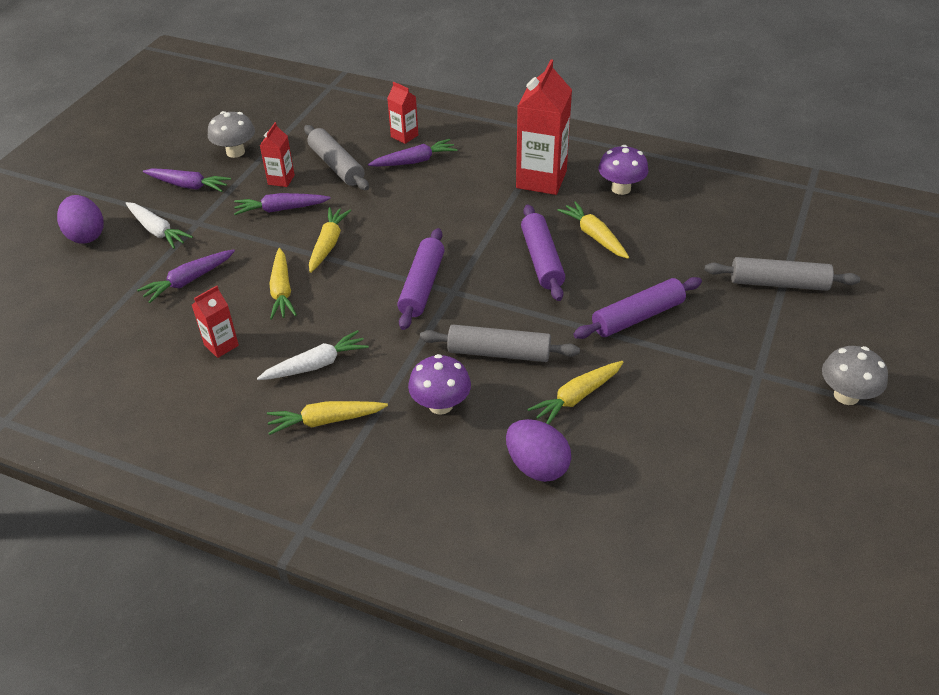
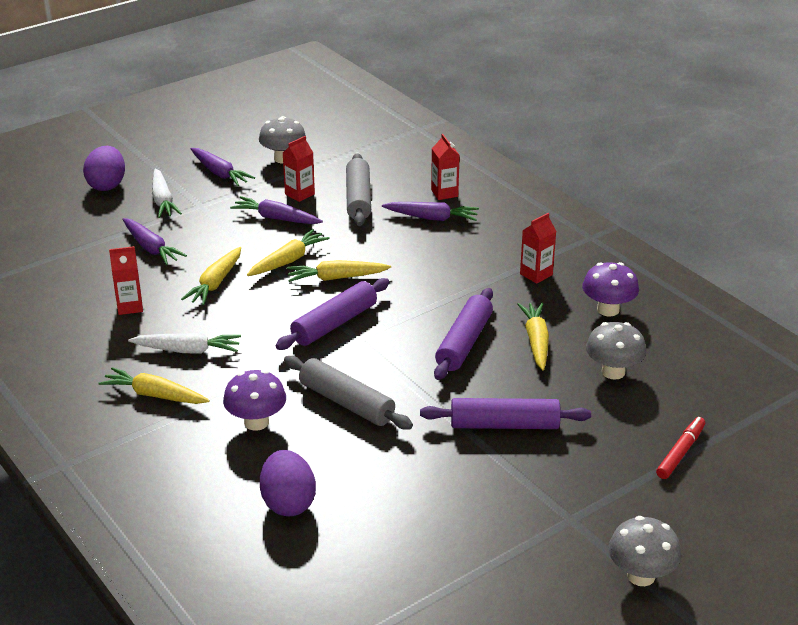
camera: 30 degrees right, 10 degrees down
(189, 281) = (151, 248): purple carrot -> purple carrot turned 120 degrees counterclockwise
(541, 179) = (536, 274): red carton -> red carton, size x0.50
(577, 397) = (378, 466): yellow carrot -> yellow carrot (336, 278)
(672, 238) = (613, 372): none -> grey mushroom
(778, 283) = (680, 452): grey rolling pin -> red marker

